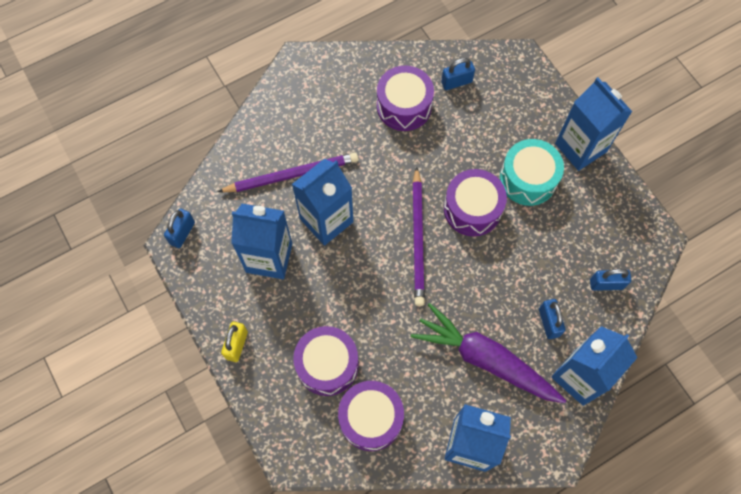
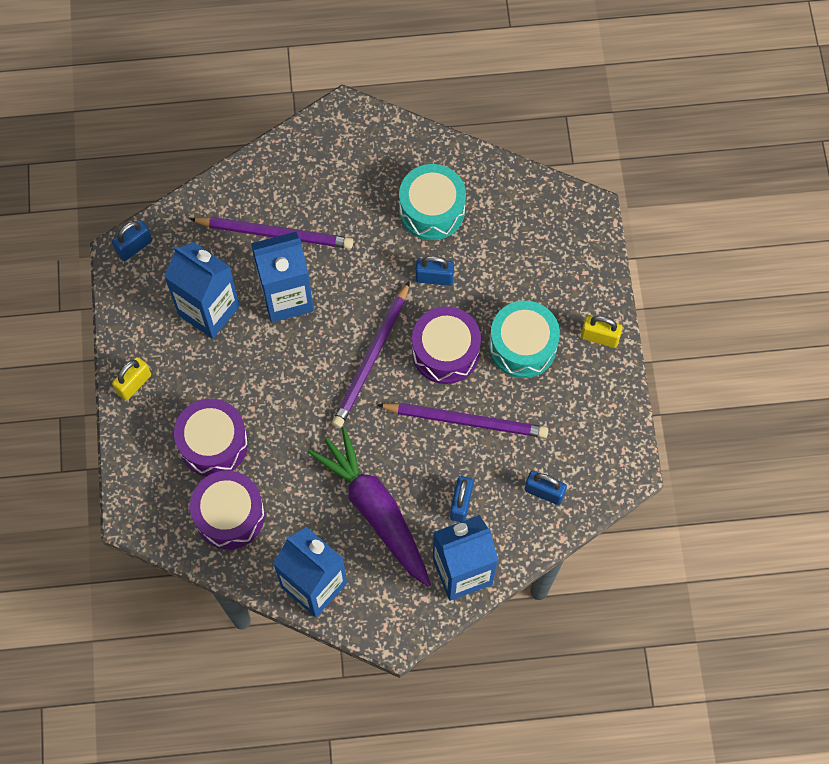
camera: 25 degrees right, 0 degrees up
(404, 106) = (432, 210): purple drum -> turquoise drum
(456, 82) = (503, 207): blue padlock -> blue padlock (434, 278)
(517, 255) = (466, 421): none -> purple pencil
(580, 148) = (599, 337): blue carton -> yellow padlock

